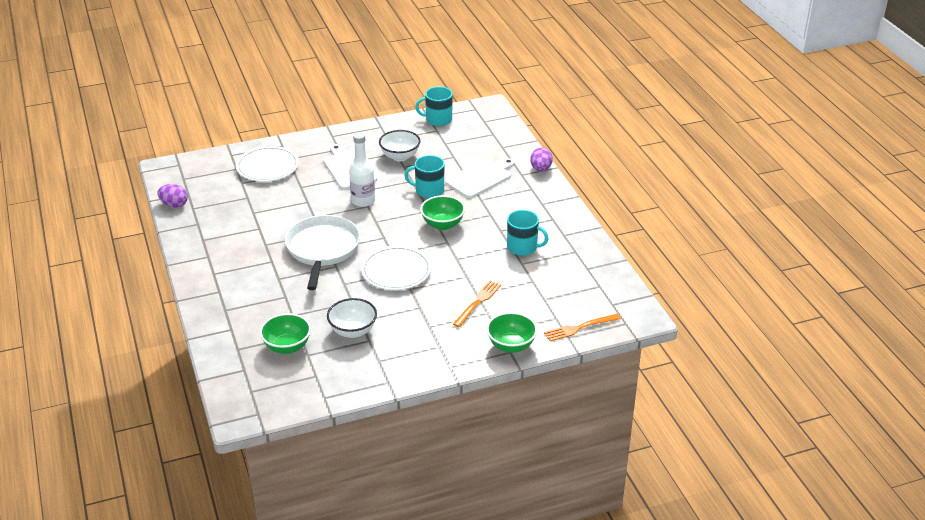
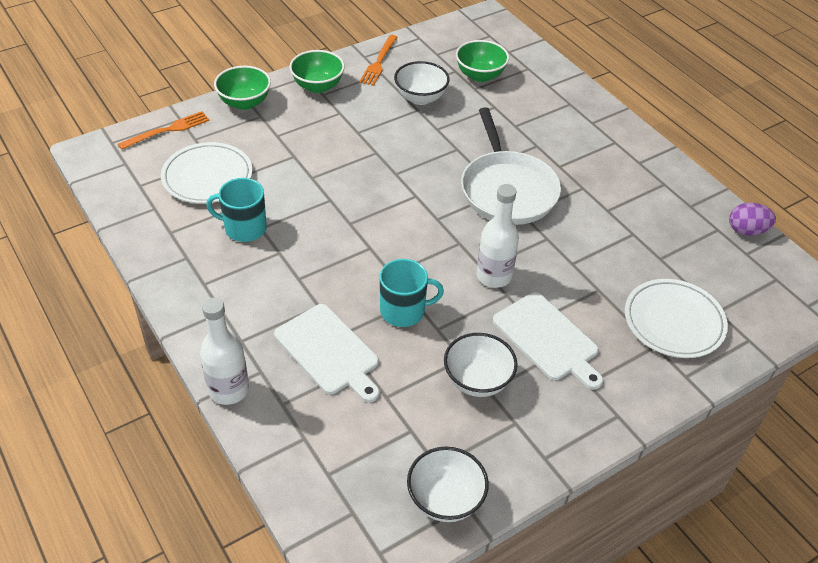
camera: 165 degrees right, 10 degrees up
(396, 271) = (401, 172): white plate -> white plate (207, 177)
(438, 120) = (445, 500): turquoise mug -> white bowl
(443, 224) = (364, 250): green bowl -> green bowl (318, 86)
(478, 302) = (290, 146): orange fork -> orange fork (378, 62)
(480, 178) = (329, 352): white cutting board -> white cutting board turned 75 degrees counterclockwise
(541, 169) = (228, 390): purple egg -> white bottle

